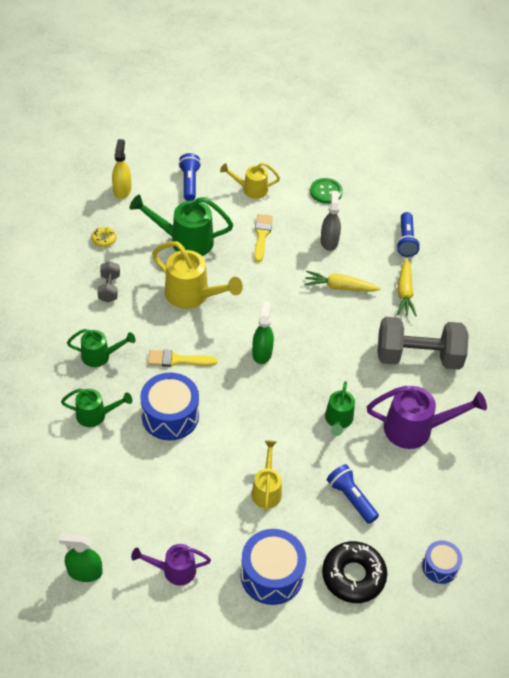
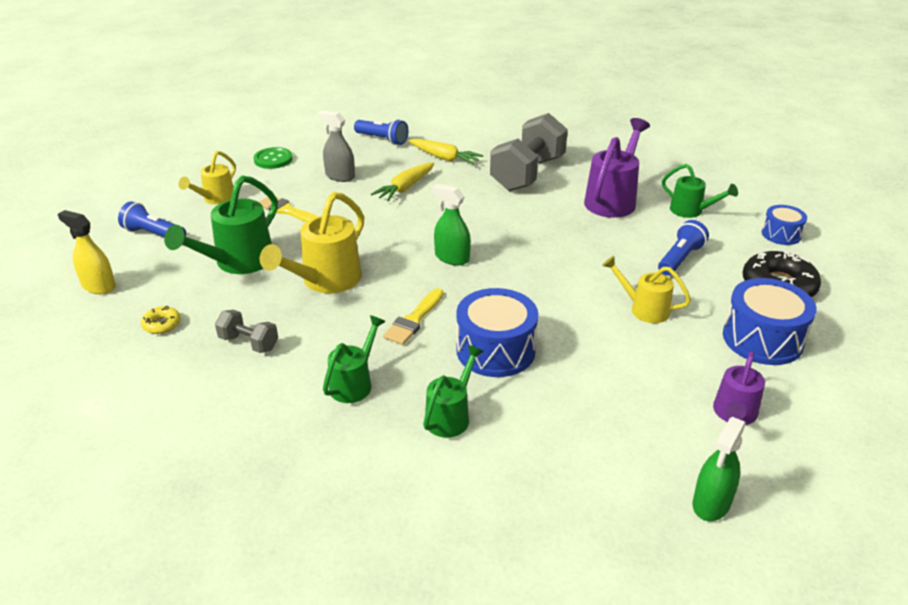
camera: 60 degrees left, 15 degrees down
(192, 295) = (326, 281): yellow watering can -> yellow watering can turned 150 degrees clockwise
(338, 420) = (576, 238): green watering can -> green watering can (691, 211)
(351, 498) = (680, 259): blue flashlight -> blue flashlight turned 135 degrees clockwise

